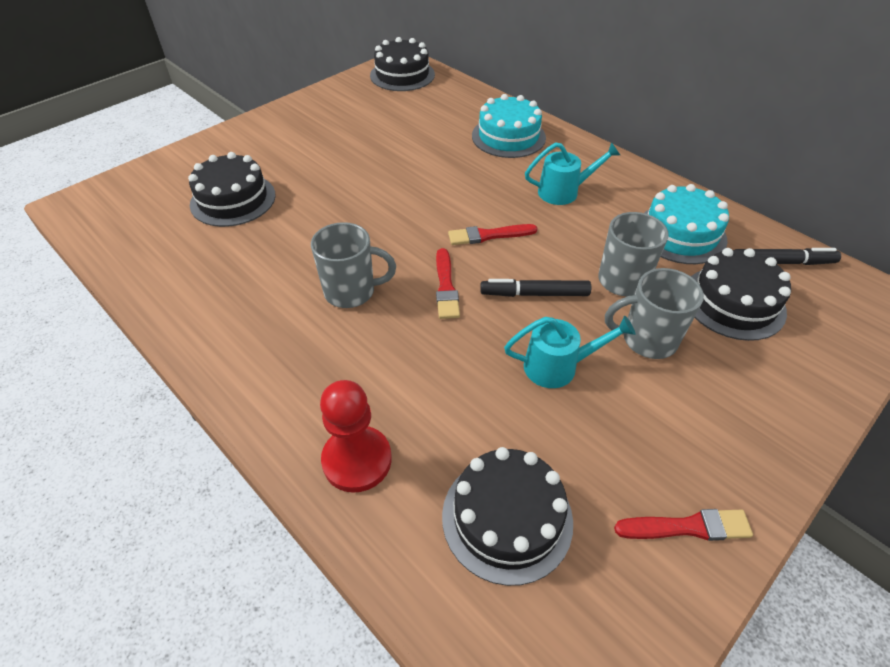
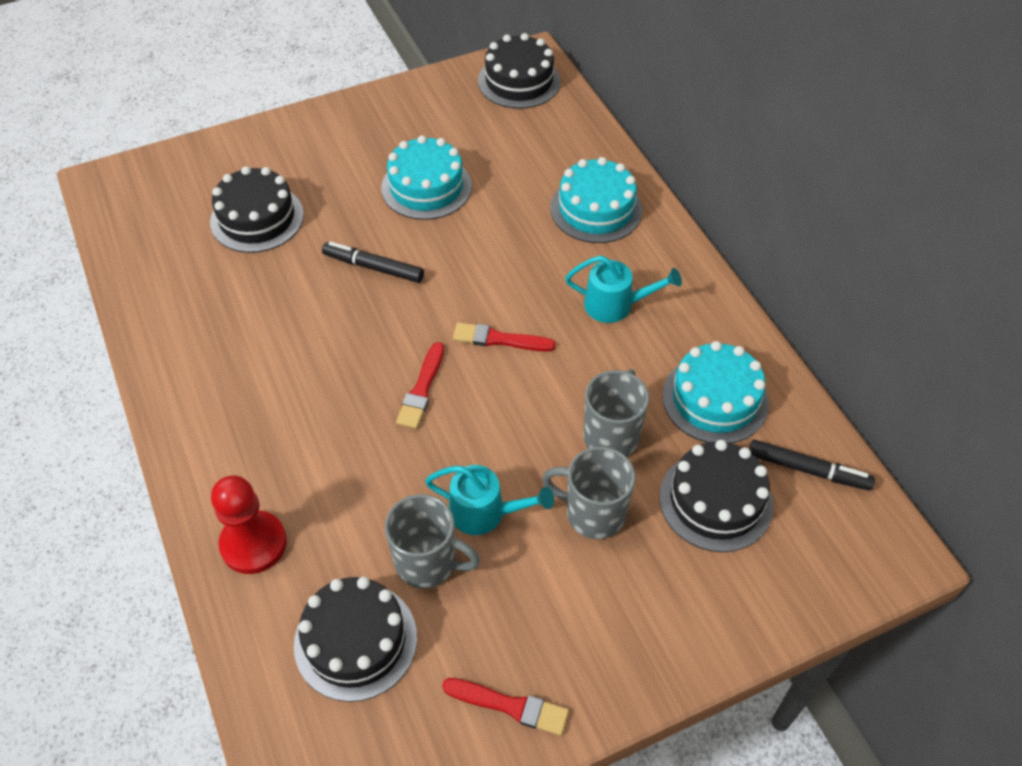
camera: 20 degrees right, 5 degrees up
(351, 292) = (326, 367): grey mug -> grey mug (428, 563)
(368, 150) = (426, 187): none -> turquoise cake
(534, 294) = (508, 425): black marker -> black marker (373, 267)

